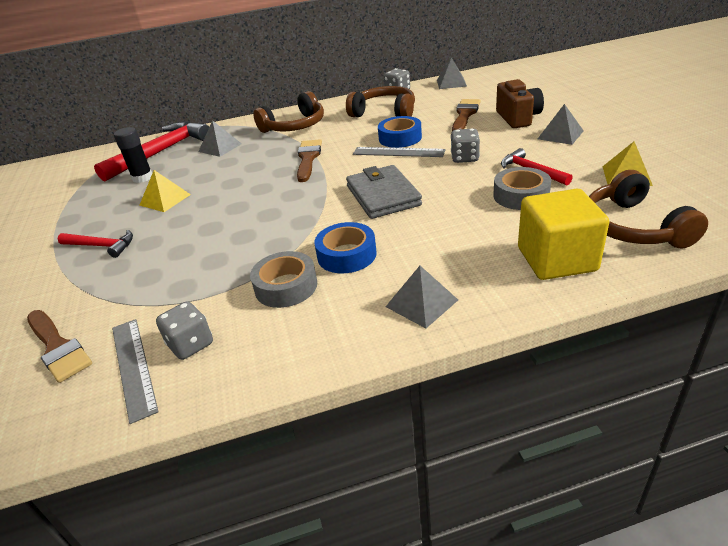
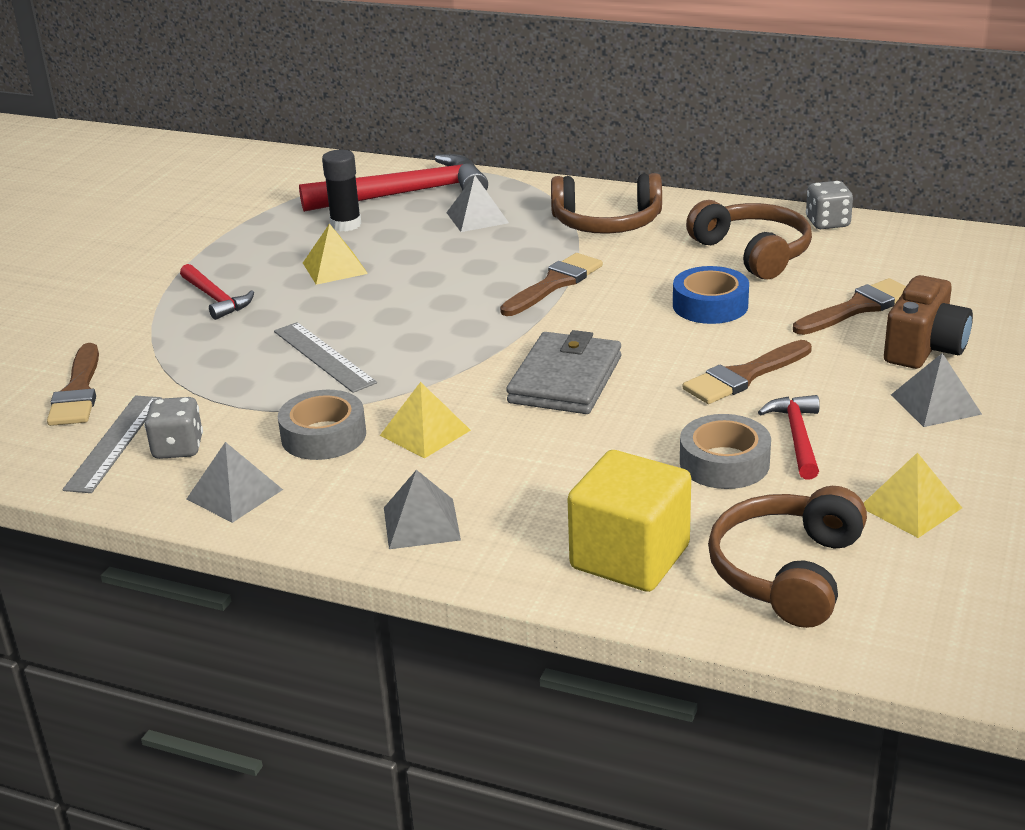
camera: 35 degrees right, 5 degrees down
(347, 255) = (425, 432): blue tape -> yellow pyramid
(398, 152) = (675, 326): grey ruler -> grey ruler (324, 356)
(451, 83) = (933, 240): grey pyramid -> grey pyramid (234, 494)
(464, 158) = (743, 376): grey dice -> brown brush

